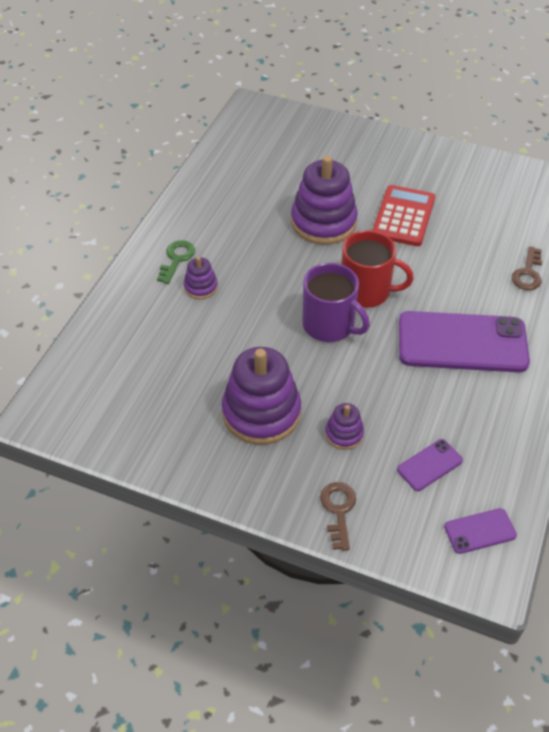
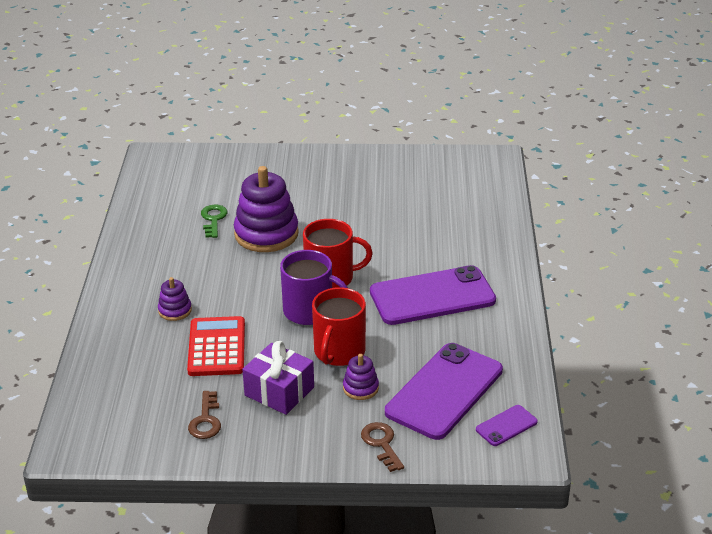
camera: 20 degrees left, 15 degrees down
(176, 259) = (140, 294): green key -> green key (213, 219)
(261, 412) = (279, 391): purple stacking toy -> purple gift
(339, 382) = (339, 352): none -> red mug
(403, 216) = (338, 213): red calculator -> red calculator (217, 347)
(429, 465) = (444, 391): purple phone -> purple phone, size x2.24
(528, 273) = (466, 232): brown key -> brown key (206, 420)

